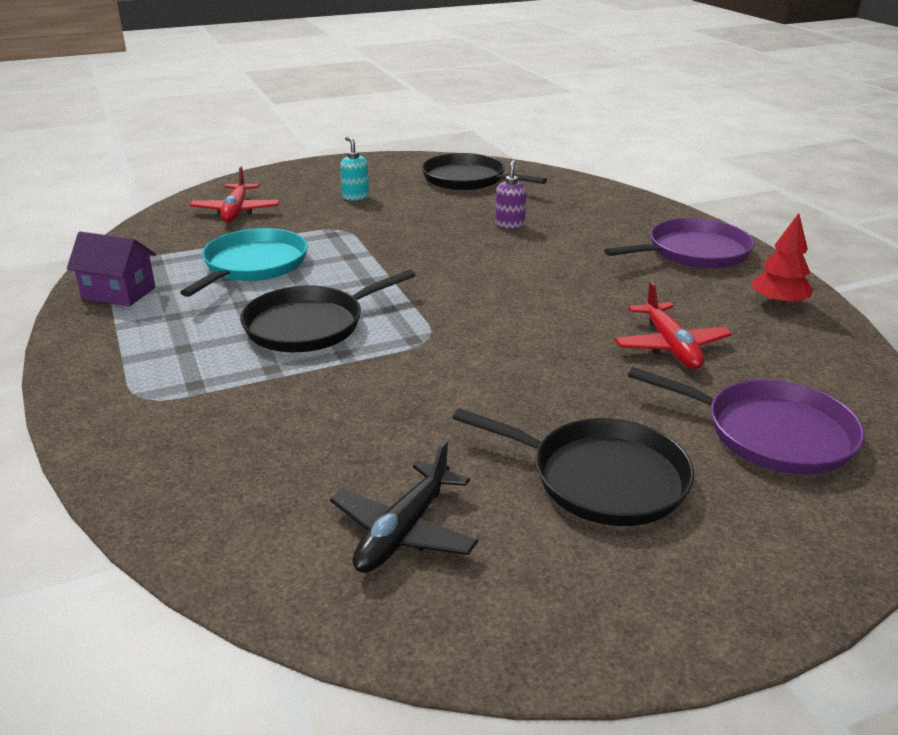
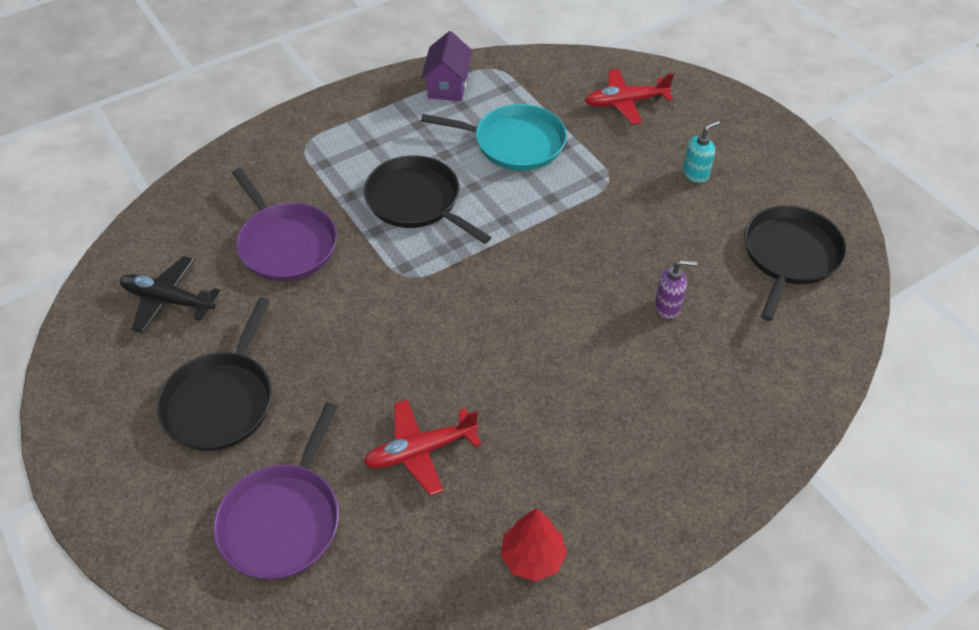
camera: 80 degrees right, 20 degrees up
(693, 252) = (647, 482): purple pan -> purple pan (286, 244)

